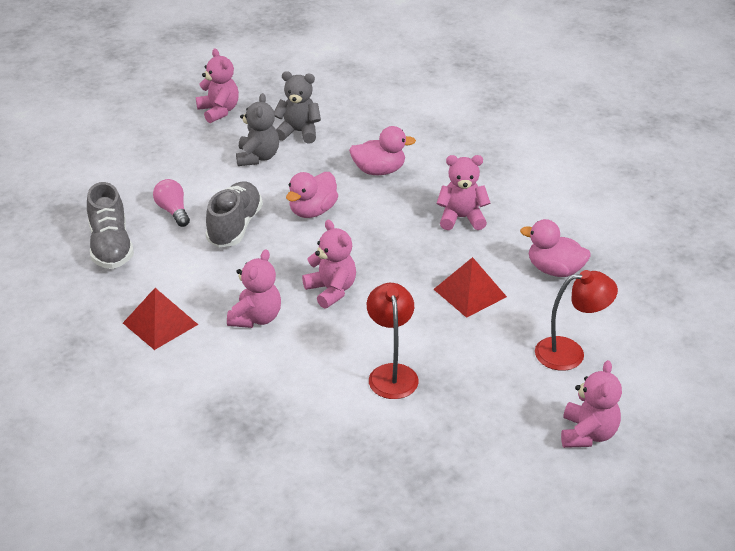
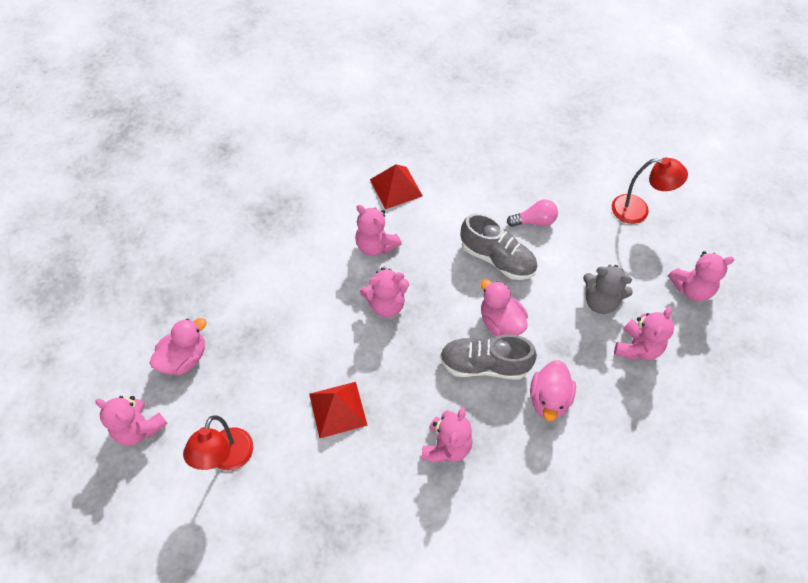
camera: 110 degrees right, 20 degrees up
(111, 246) = (499, 174): grey shoe -> grey shoe (484, 365)
(299, 132) = (637, 347): grey teddy bear -> pink teddy bear
(391, 373) = (273, 315): red lamp -> red lamp (638, 210)
(554, 270) = (336, 499): pink duck -> pink duck (184, 358)

